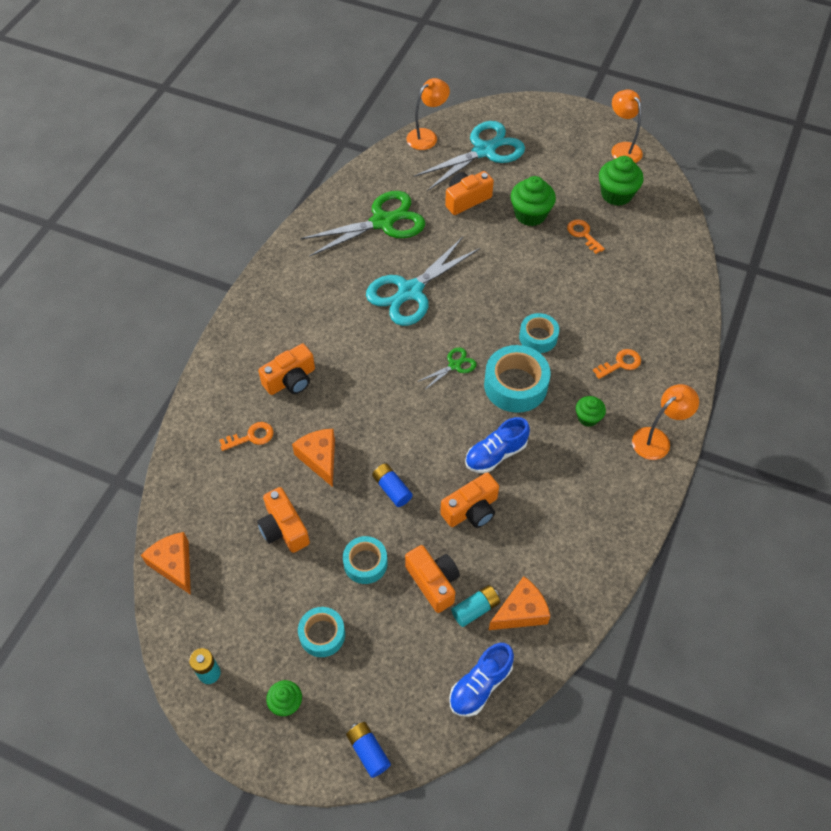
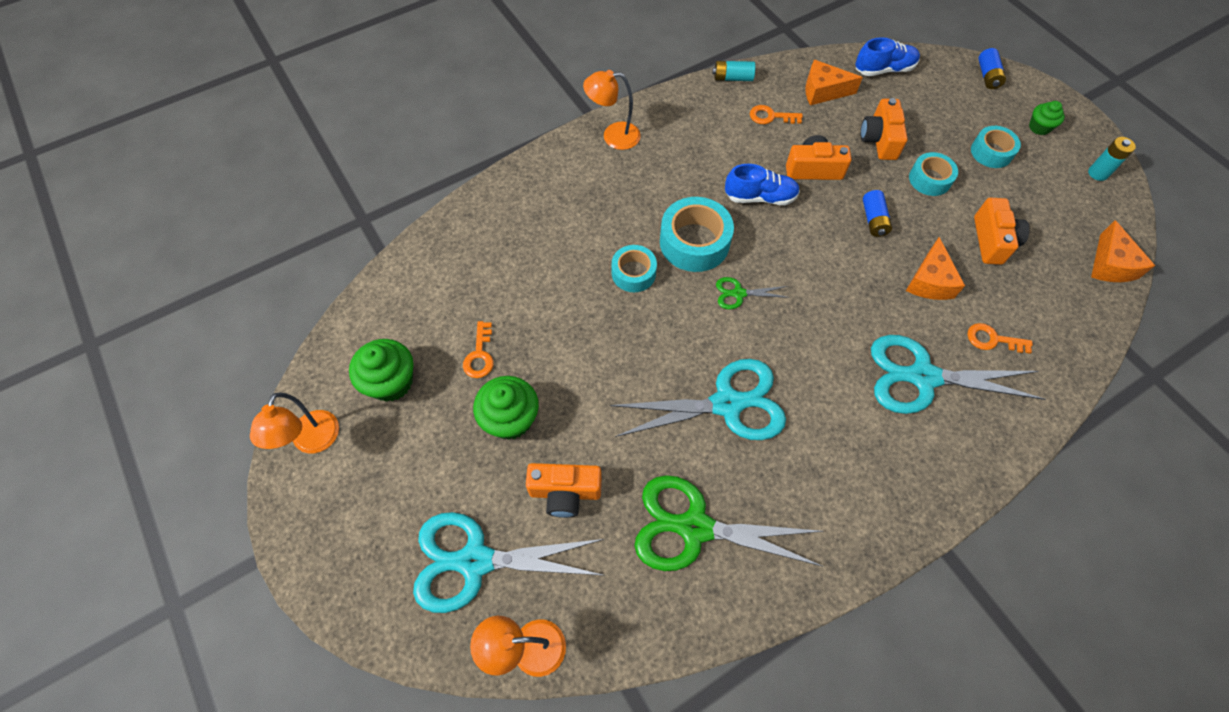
camera: 145 degrees left, 5 degrees up
(291, 380) = (923, 377): orange camera -> turquoise scissors
(475, 609) = (857, 109): turquoise battery -> turquoise battery (732, 78)
(588, 417) = (654, 181): green cupcake -> none
(620, 363) = (581, 206): orange key -> orange key (770, 116)

